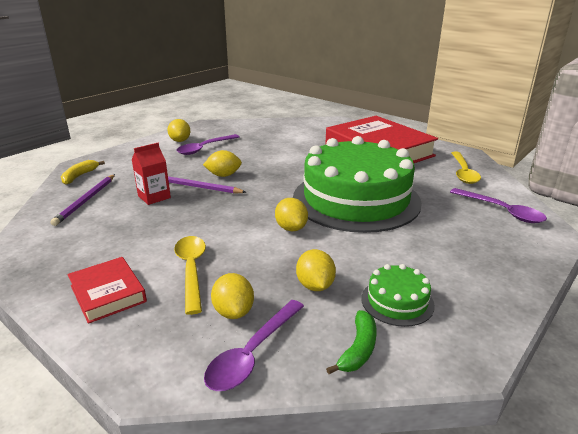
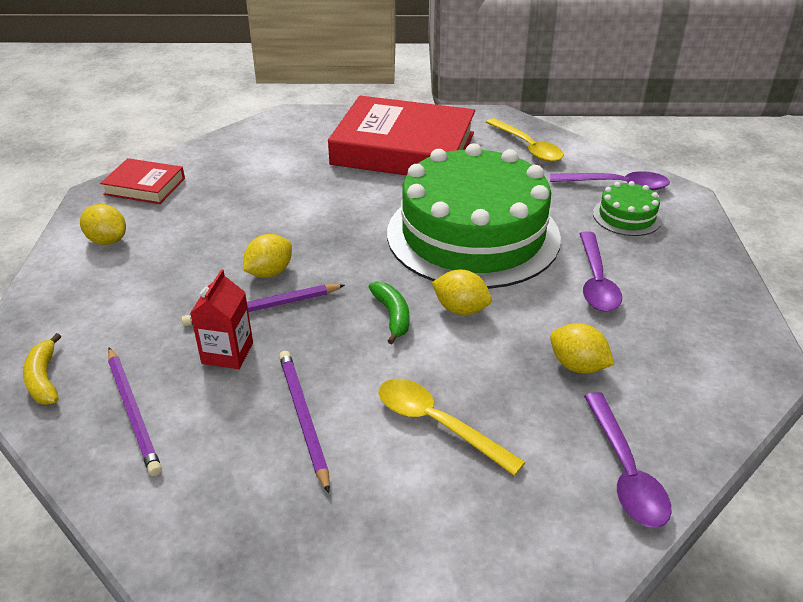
camera: 40 degrees left, 10 degrees up
(108, 293) = (393, 512): red book -> red book (145, 186)
(139, 235) = (303, 418): none -> purple pencil
(204, 148) = (170, 238): purple spoon -> purple spoon (596, 281)
(233, 312) = (549, 442): yellow lemon -> none
(358, 349) = (693, 407): green banana -> green banana (392, 316)
(397, 301) = (661, 340): green cake -> green cake (627, 216)

